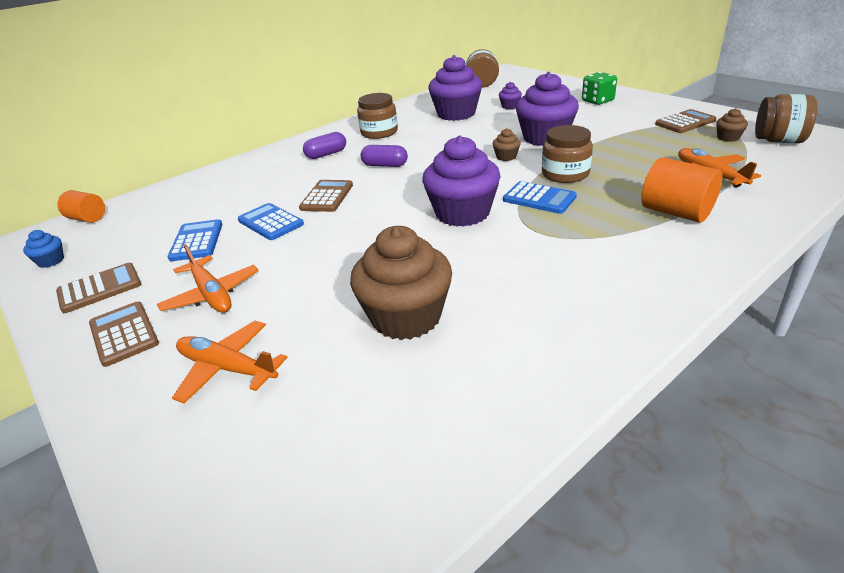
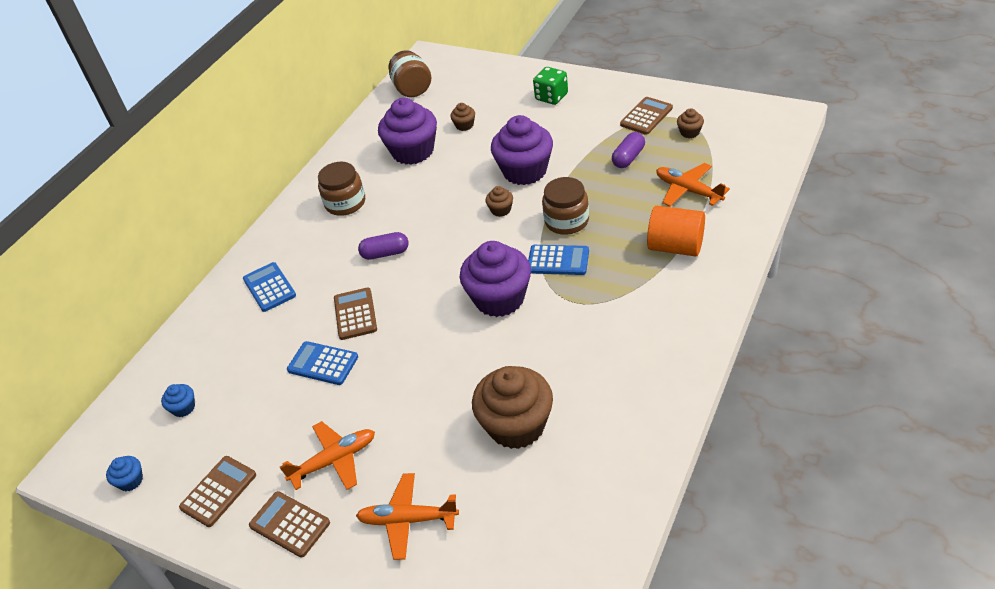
camera: 20 degrees left, 10 degrees up
(87, 218) = (113, 419): orange cylinder -> none
(140, 224) = (183, 408): none -> blue cupcake
(196, 241) = (266, 409): blue calculator -> blue calculator (269, 287)
(211, 294) = (334, 460): orange plane -> orange plane turned 60 degrees counterclockwise
(326, 154) = (309, 253): purple capsule -> purple capsule (628, 158)
(510, 106) = (464, 125): purple cupcake -> brown cupcake
(778, 141) = (731, 127): brown jar -> none

